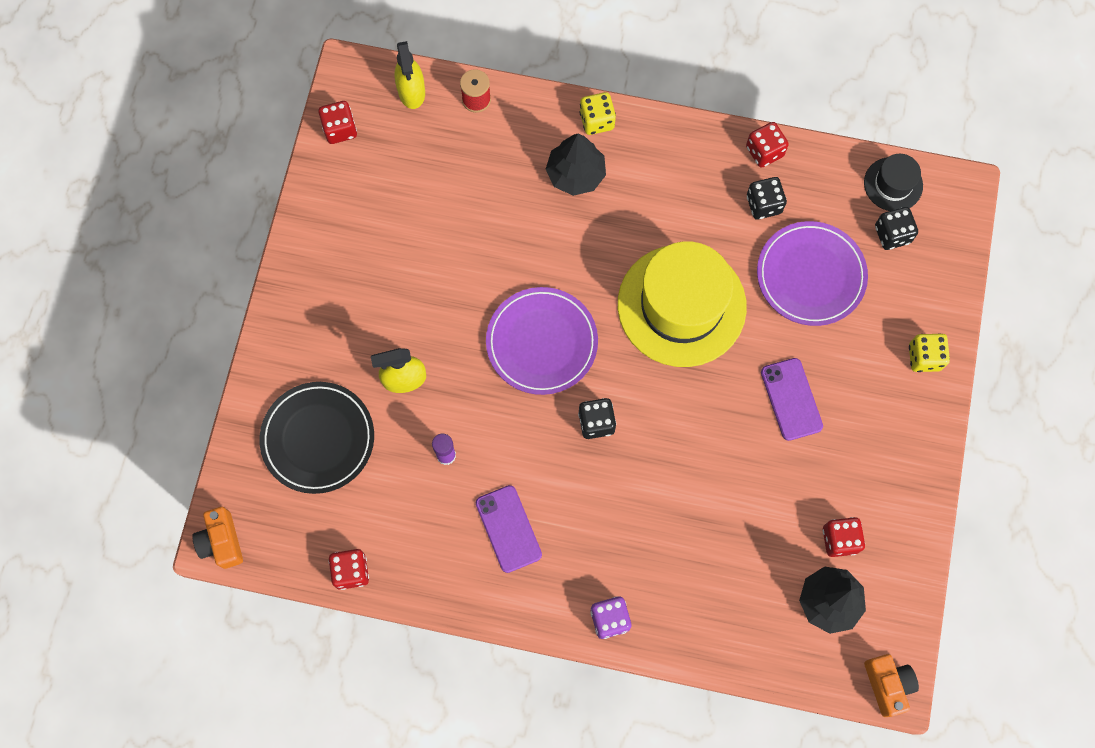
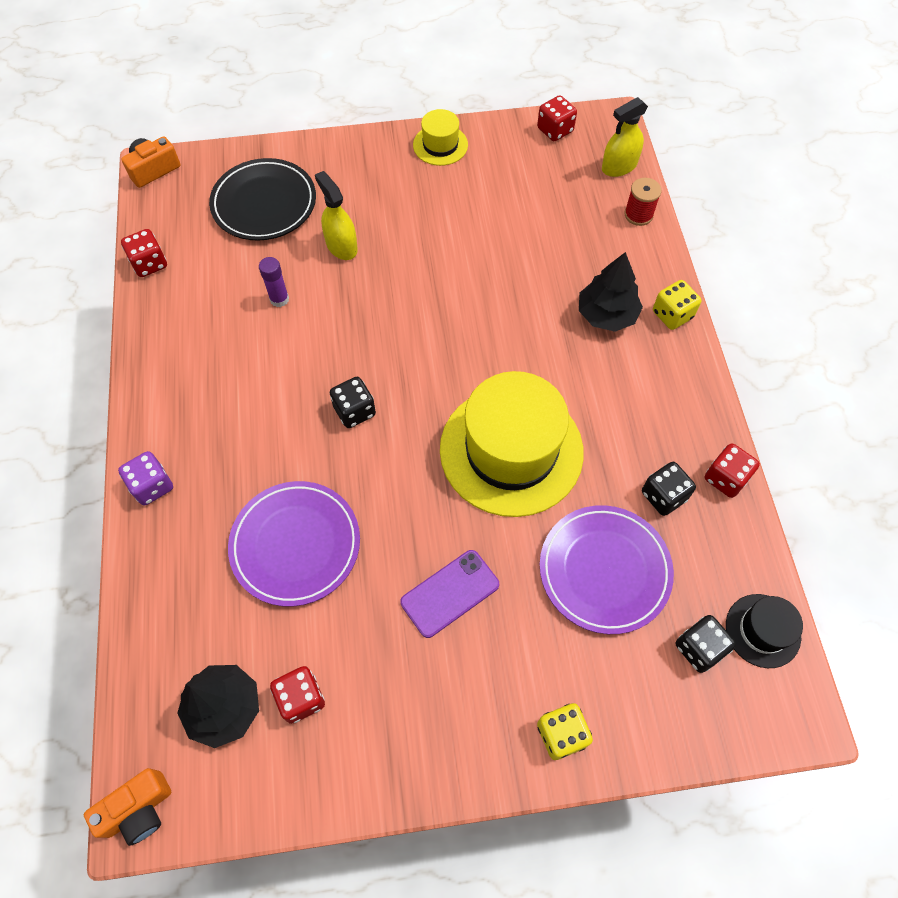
camera: 70 degrees right, 10 degrees down
(312, 244) = (440, 145): none -> yellow hat
(508, 529) = (222, 370): purple phone -> none
(542, 342) = (419, 340): purple plate -> purple plate (295, 545)

